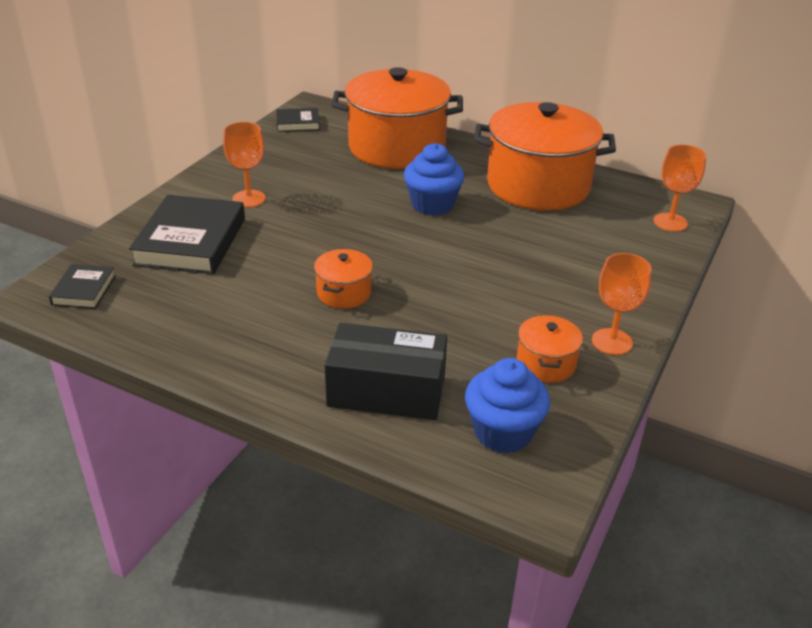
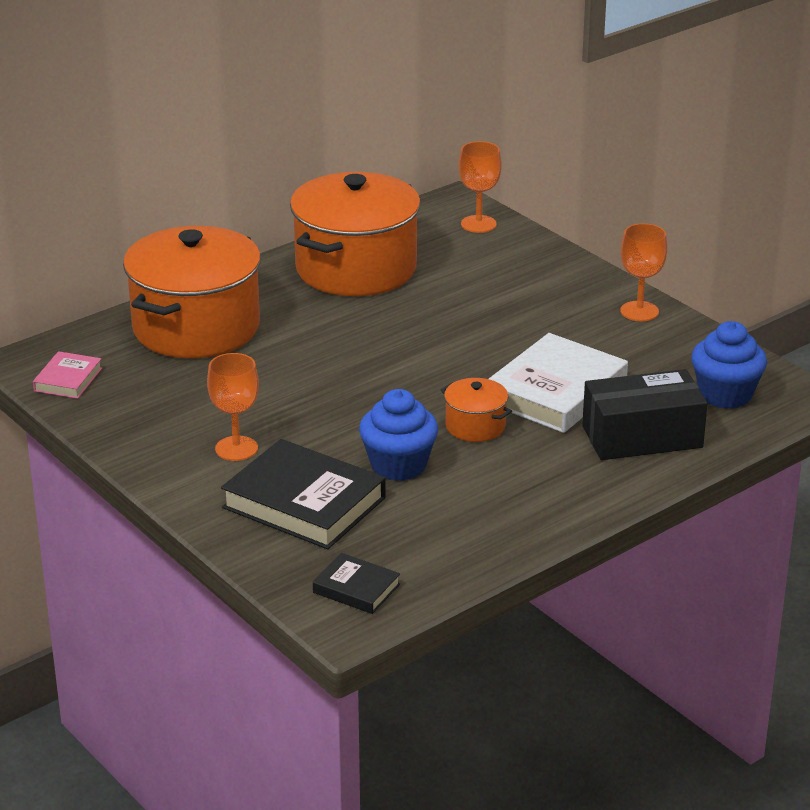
camera: 65 degrees left, 5 degrees down
(298, 123) = (68, 379): black book -> pink book
(386, 391) = (642, 436): black box -> black box turned 45 degrees clockwise
(429, 323) = (555, 391): none -> white book
(432, 204) = (345, 337): blue cupcake -> blue cupcake (398, 465)
(546, 364) = (650, 350): orange pot -> none

